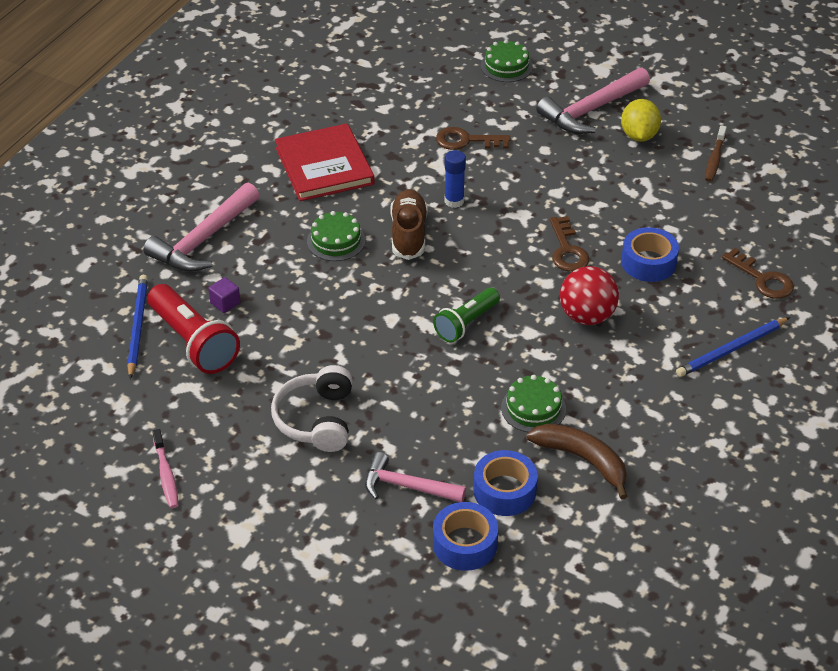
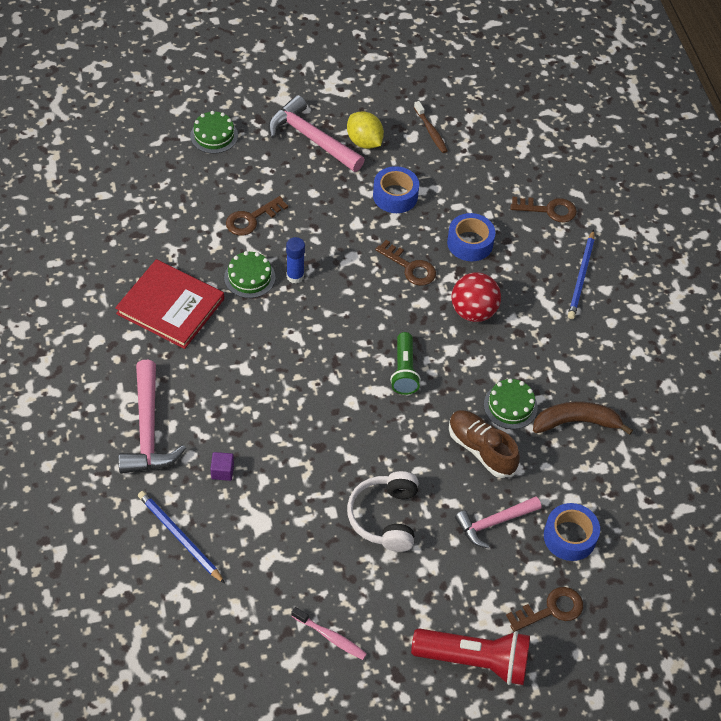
camera: 45 degrees left, 10 degrees up
(193, 342) = (235, 520): red flashlight -> red flashlight (474, 660)
(316, 419) = (385, 517): white headphones -> white headphones turned 45 degrees clockwise
(336, 241) = (247, 365): green cake -> green cake (249, 277)
(377, 587) = (551, 609): none -> brown key
(408, 234) = (292, 325): brown shoe -> brown shoe (481, 449)
(504, 491) = (554, 480): blue tape -> blue tape (395, 196)
(591, 110) = (311, 139): pink hammer -> pink hammer turned 120 degrees clockwise

